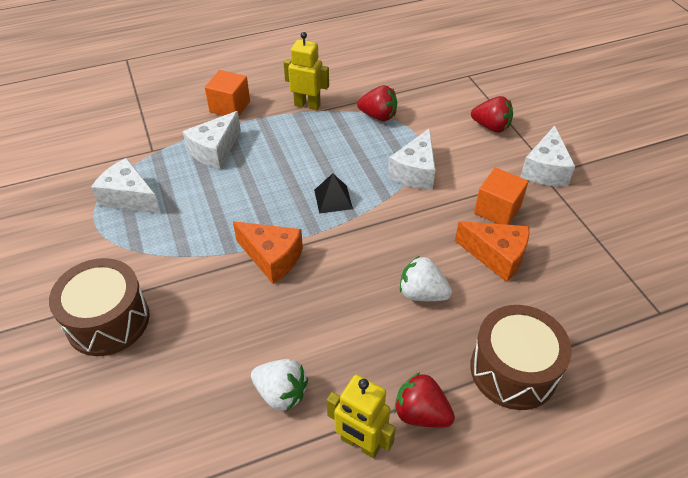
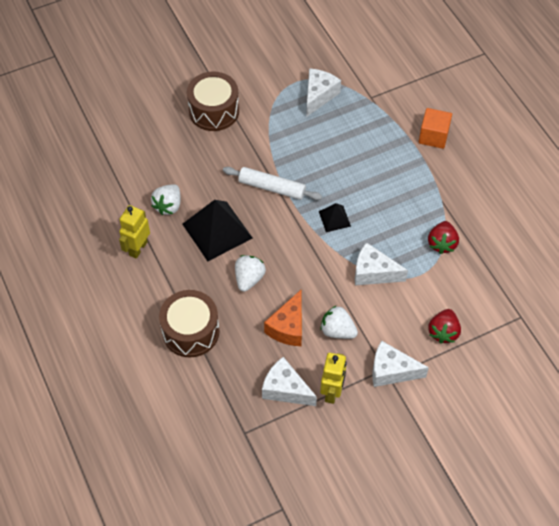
camera: 85 degrees right, 10 degrees up
(215, 150) = (377, 136): white cheese -> white cheese (285, 389)
(272, 258) = (272, 187): orange cheese -> white rolling pin
(307, 105) = (447, 190): yellow robot -> yellow robot (332, 392)
(337, 328) = (217, 231): none -> black pyramid
(421, 413) = (158, 279): red strawberry -> none
(497, 210) = (337, 331): orange cube -> white strawberry

